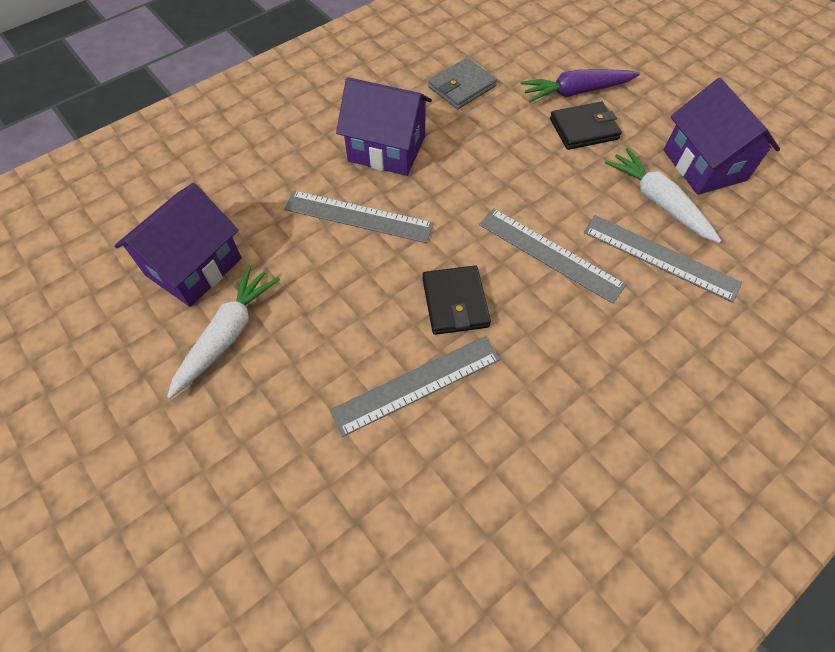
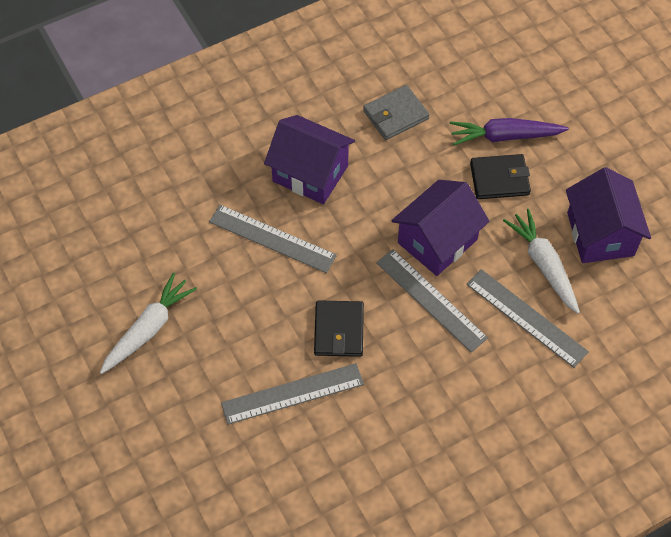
camera: 10 degrees right, 0 degrees up
(194, 267) = (127, 264): purple house -> purple house (437, 241)

